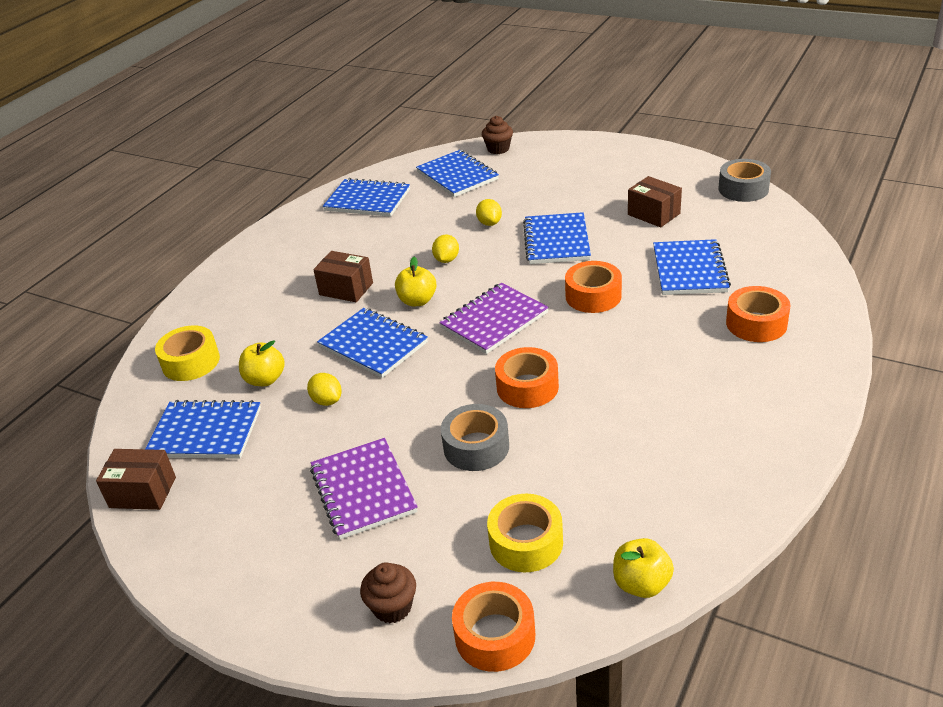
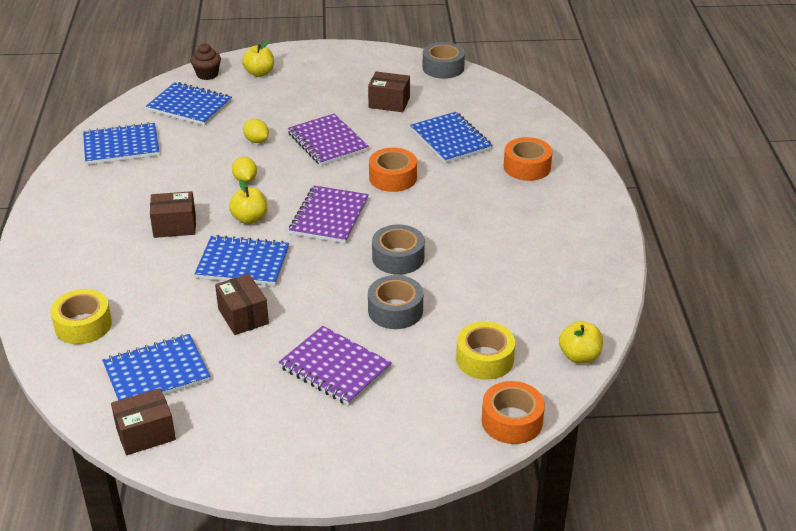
camera: 35 degrees left, 0 degrees up
(265, 379) = (171, 317): yellow apple -> yellow apple (259, 73)
(327, 401) = (243, 316): yellow lemon -> brown box
(392, 607) = (427, 432): brown cupcake -> none
(527, 387) = (398, 258): orange tape -> grey tape
(556, 241) = (327, 142): blue notebook -> purple notebook

